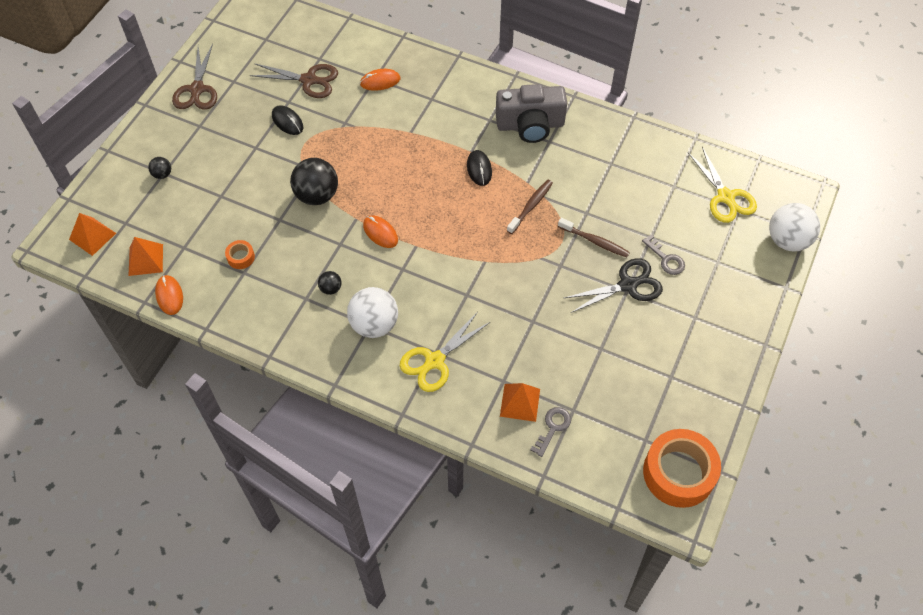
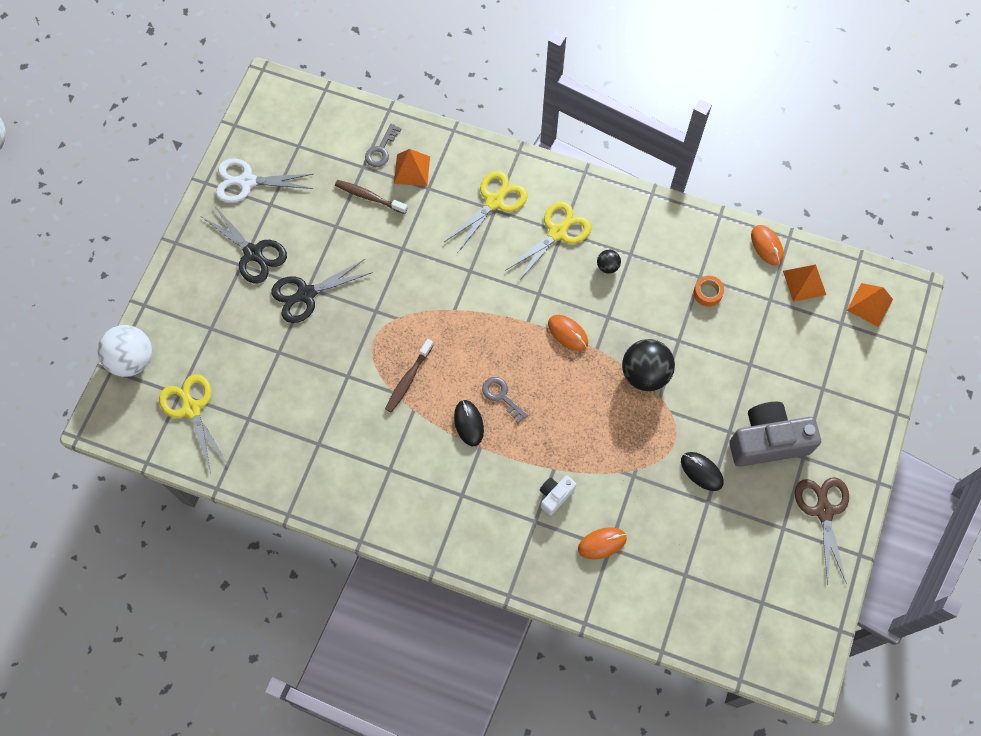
camera: 175 degrees right, 10 degrees up
(162, 174) = (823, 386): black ball -> none
(309, 80) = (690, 538): brown scissors -> none
(374, 324) = (557, 232): white ball -> yellow scissors
(412, 114) = (555, 495): none -> white camera
(530, 125) = (412, 491): grey camera -> grey camera (767, 441)
(595, 241) = (338, 341): brown toothbrush -> brown toothbrush (369, 197)
(666, 259) = (265, 327): grey key -> grey key (501, 396)
(678, 473) = (270, 121): orange tape -> none
(684, 328) = (253, 253): none -> black scissors
(698, 403) = (247, 181): none -> white scissors

